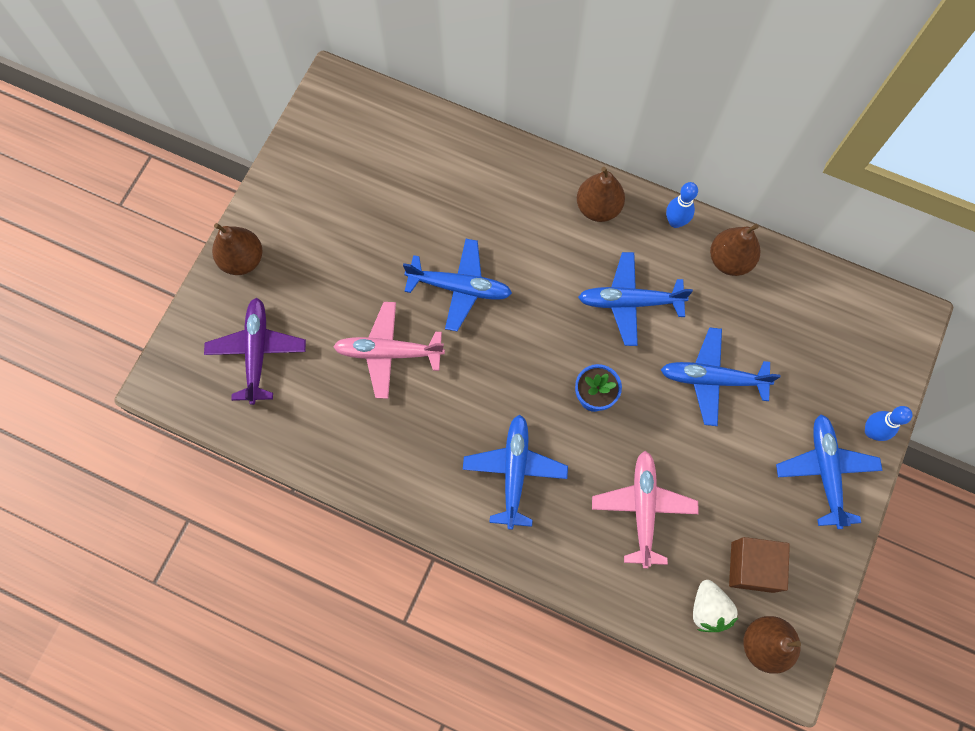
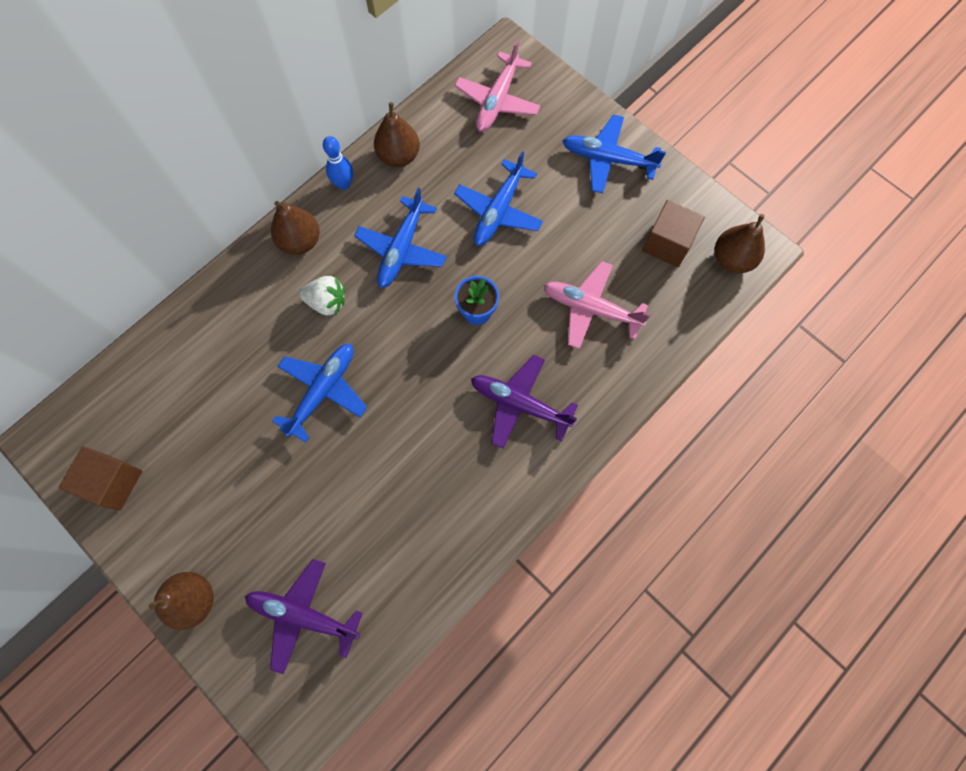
camera: 70 degrees left, 0 degrees up
(318, 153) = (113, 482): none -> brown cube
(389, 352) = (359, 480): pink plane -> pink plane (497, 100)
(514, 472) = (520, 404): blue plane -> purple plane
(708, 609) = (691, 290): white strawberry -> white strawberry (327, 302)
(871, 431) = (587, 114): blue bowling pin -> none

